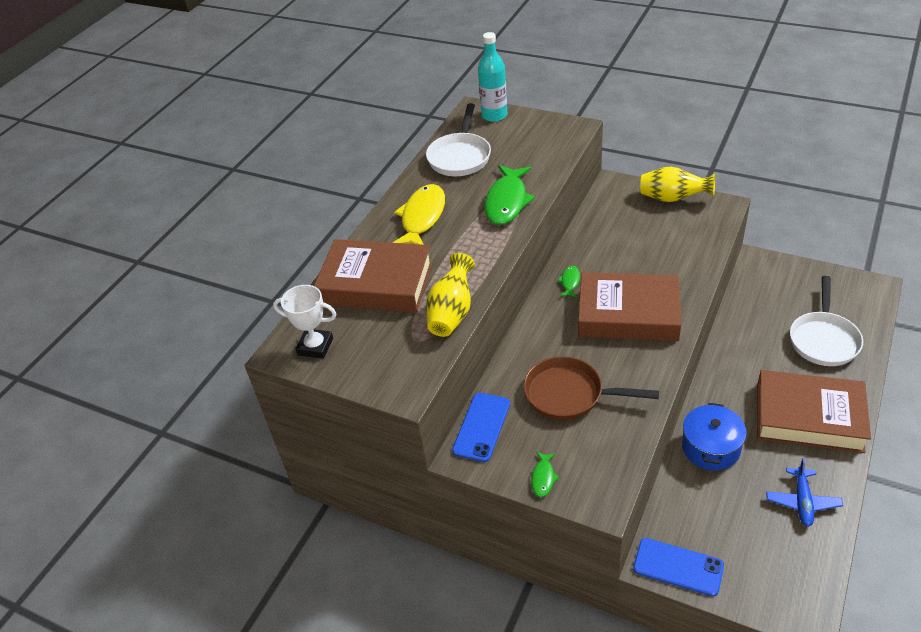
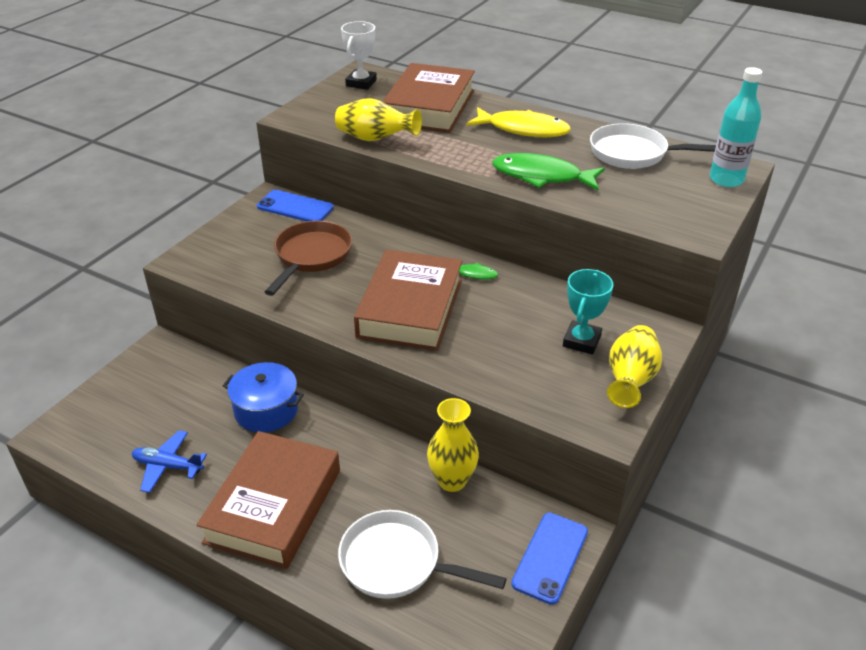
camera: 90 degrees right, 5 degrees down
(543, 478) = (224, 233): green fish -> none
(638, 221) = (581, 341): none -> turquoise trophy
(678, 567) = (147, 361): blue phone -> blue phone (550, 557)
(739, 321) = (452, 480): none -> yellow vase

